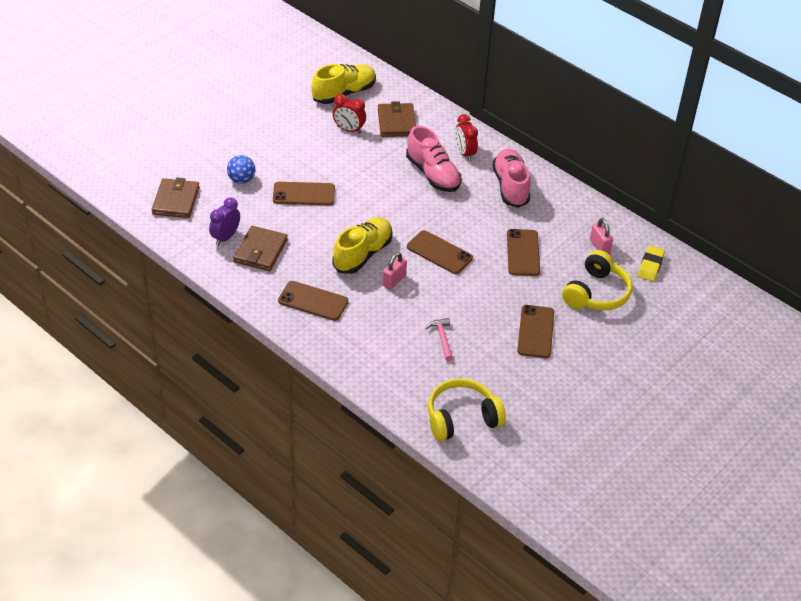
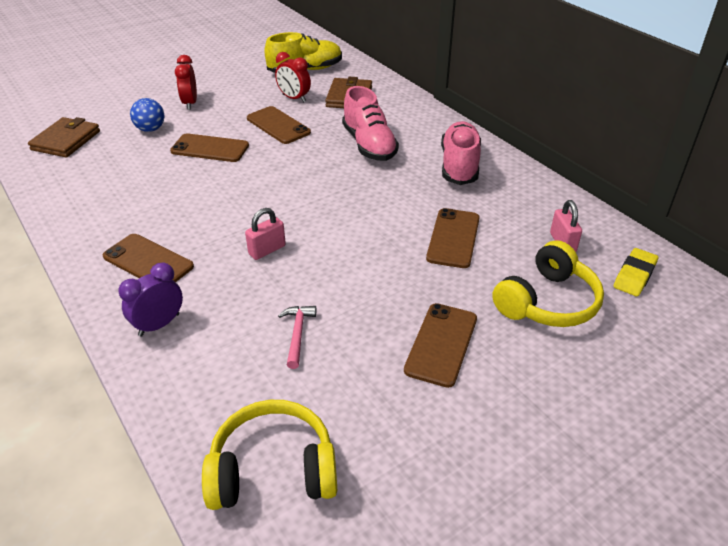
camera: 15 degrees right, 5 degrees down
(225, 237) = (92, 180): purple clock -> purple clock (159, 325)
(261, 251) = (122, 198): brown wallet -> none
(363, 254) = (243, 215): yellow shoe -> none
(439, 252) = (342, 225): brown phone -> brown phone (278, 125)
(465, 153) = (415, 129): red clock -> red clock (190, 103)

